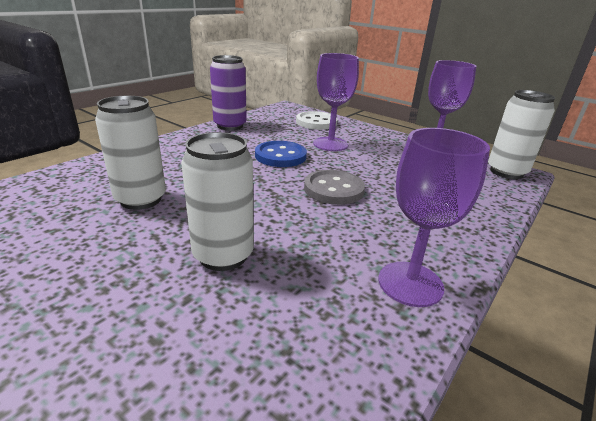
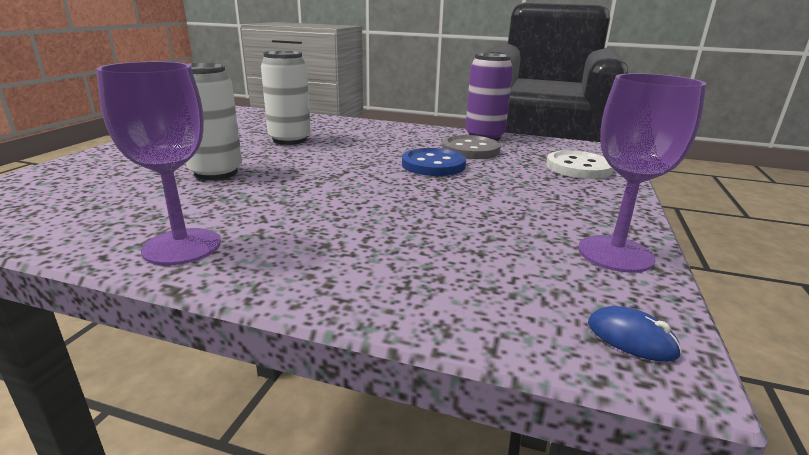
camera: 70 degrees right, 5 degrees down
(330, 144) = (511, 182): purple goblet -> none
(333, 189) = (373, 196): grey button -> grey button (470, 150)
(506, 172) = (631, 338): white can -> blue mouse

